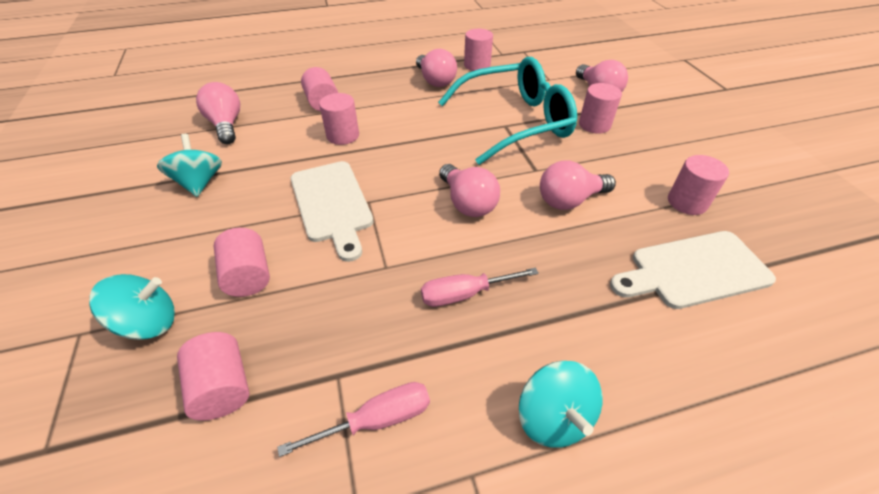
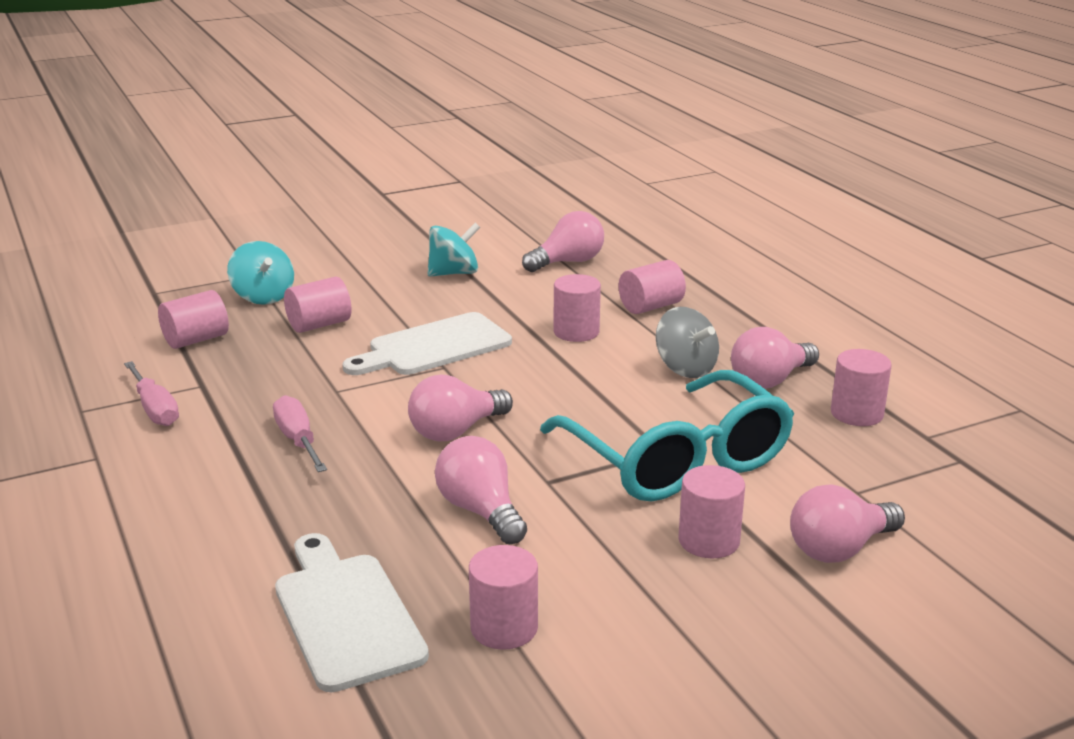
camera: 80 degrees right, 20 degrees down
(411, 103) = (685, 368): none -> grey spinning top
(553, 417) = (141, 498): turquoise spinning top -> none

